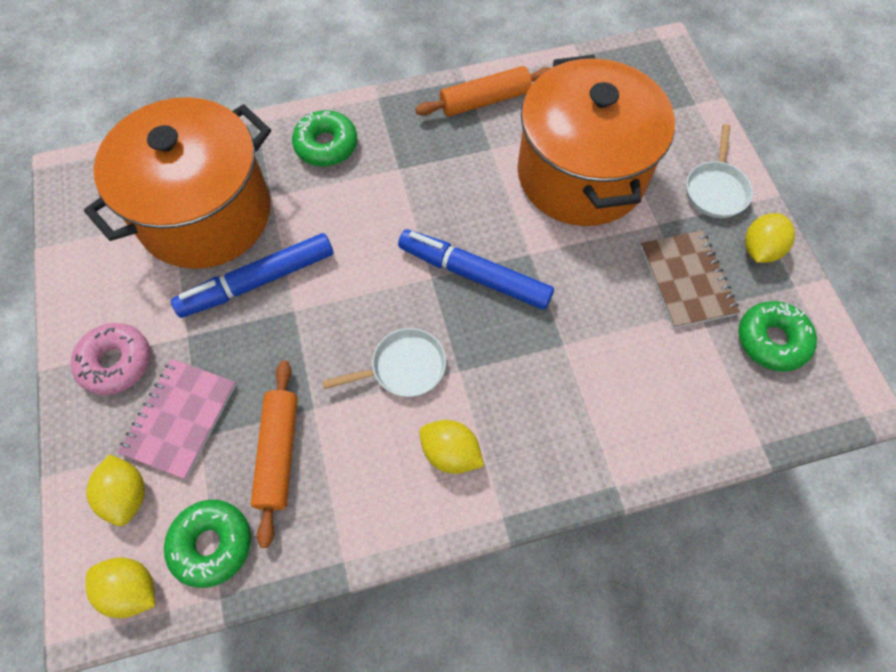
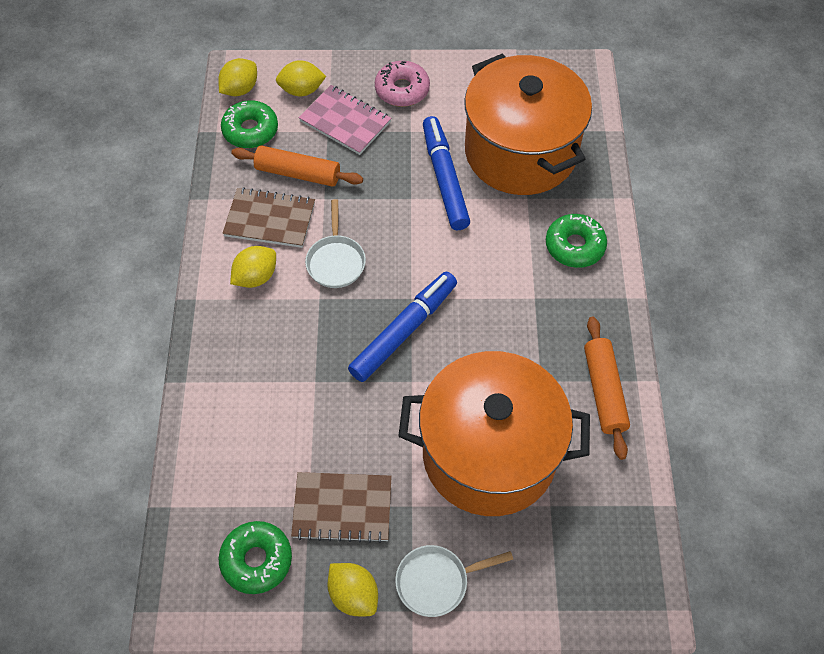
camera: 105 degrees right, 5 degrees down
(360, 465) = (270, 219): none -> brown notebook
(716, 189) = (436, 581): white pan -> white pan turned 45 degrees counterclockwise

